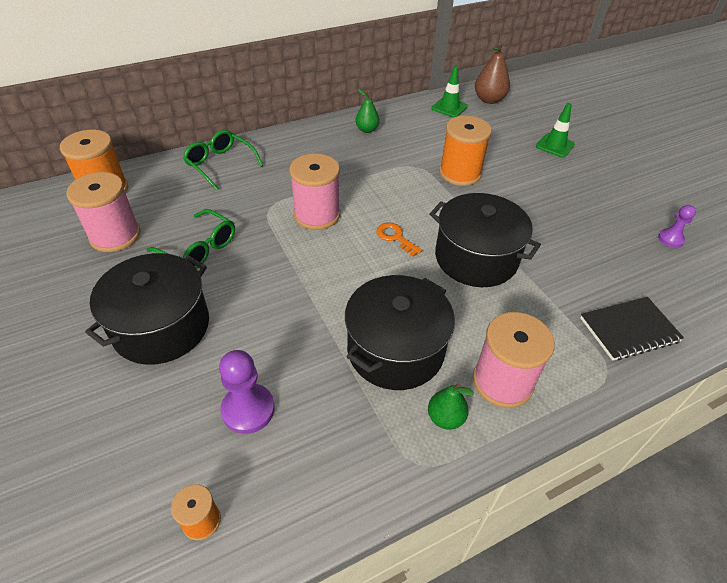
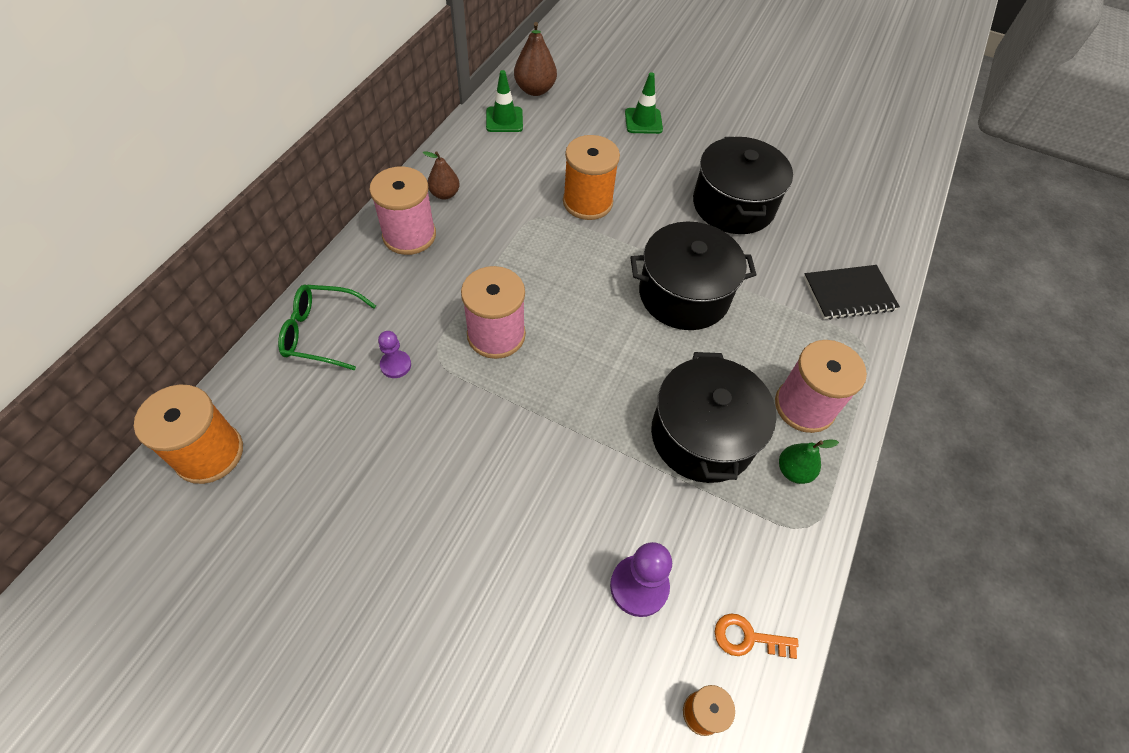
camera: 40 degrees left, 10 degrees up
(115, 236) = (295, 503): pink spool -> pink spool (409, 235)
(161, 326) = (470, 569): black pot -> black pot (733, 205)
(199, 248) = (412, 454): green glasses -> none
(367, 130) = (444, 194): green pear -> brown pear
(395, 237) = (596, 315): orange key -> orange key (747, 638)
(629, 330) = (848, 294): black notebook -> black notebook turned 45 degrees clockwise
(670, 239) = (810, 181): purple pawn -> purple pawn (395, 365)

